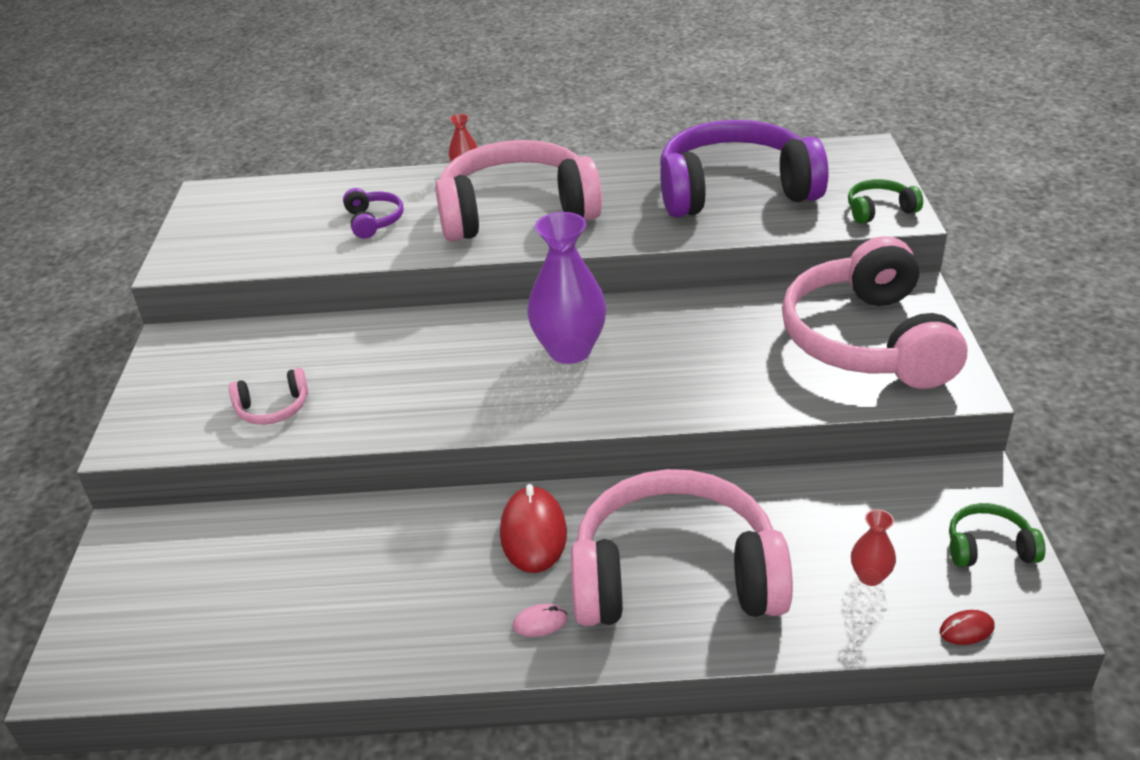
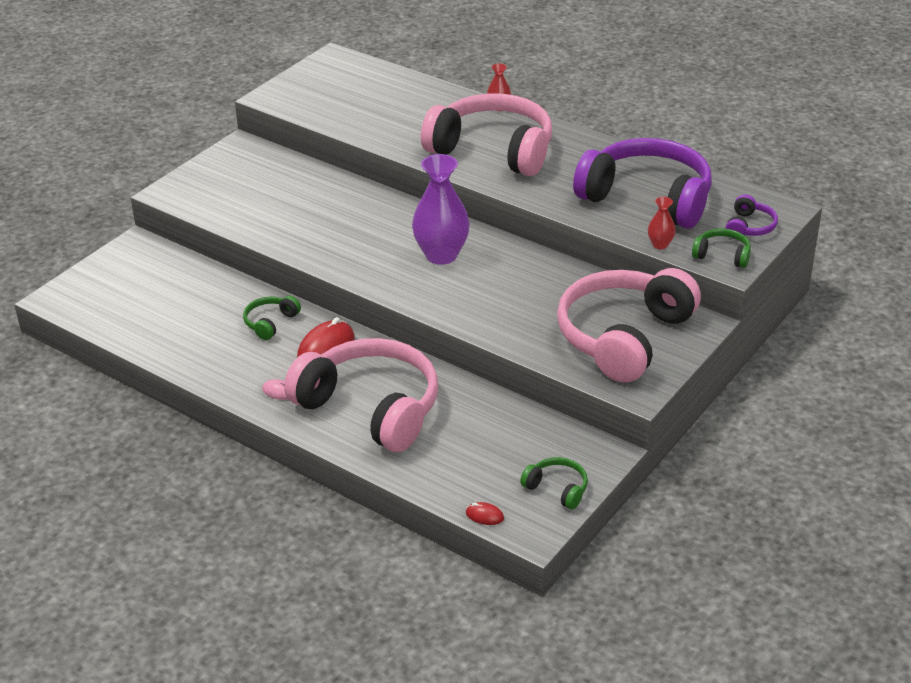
camera: 35 degrees right, 0 degrees up
(273, 408) = (251, 210): pink headphones -> none
(374, 221) = (404, 118): purple headphones -> purple headphones (749, 227)
(425, 539) = (270, 323): none -> green headphones
(870, 576) = (470, 465): red vase -> red vase (660, 245)

